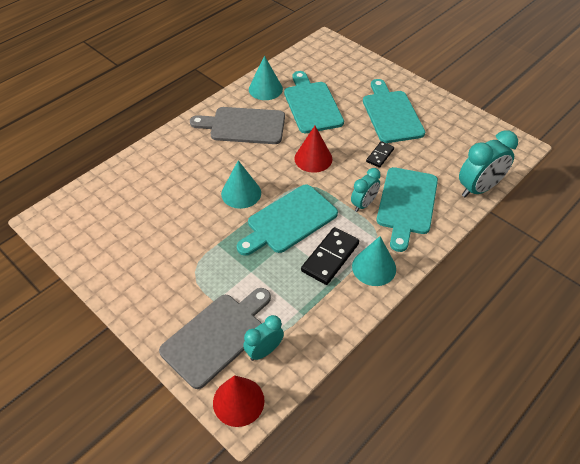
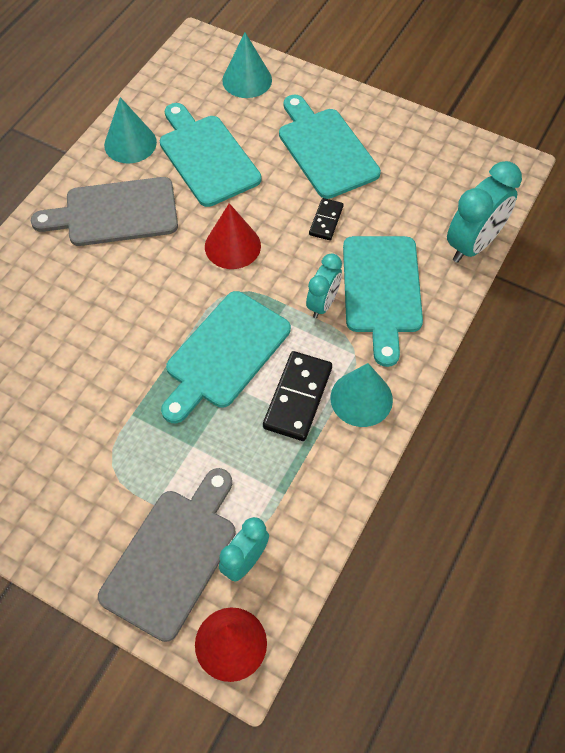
camera: 15 degrees left, 10 degrees up
(241, 193) = (143, 325): turquoise cone -> turquoise cone (247, 80)

